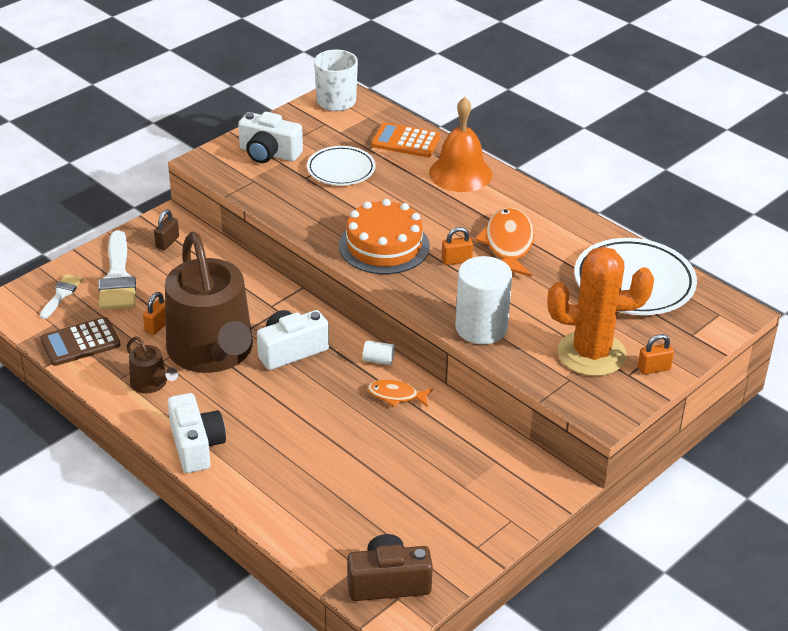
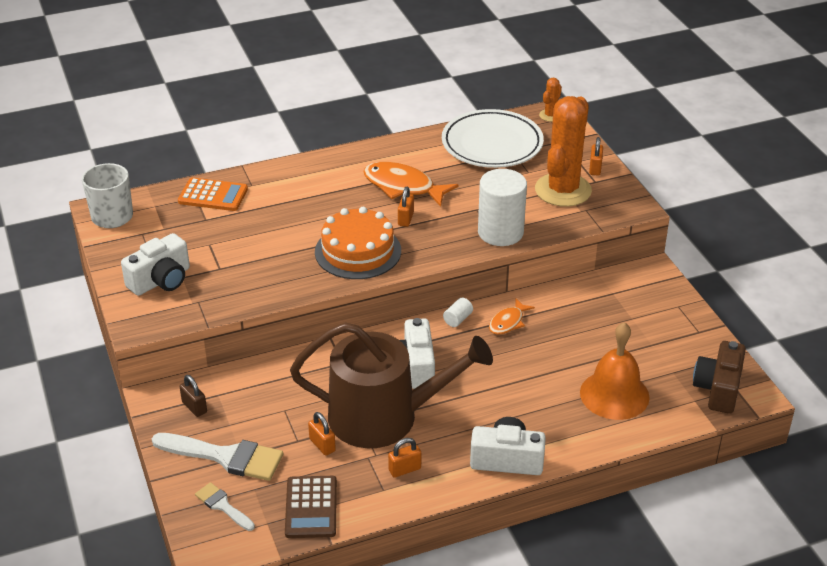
camera: 65 degrees left, 0 degrees up
(151, 383) = (405, 469): brown watering can -> orange padlock
(341, 169) = (225, 244): white plate -> none
(405, 141) = (213, 195): orange calculator -> orange calculator turned 120 degrees counterclockwise
(460, 173) = (286, 181): orange bell -> orange bell (614, 394)
(728, 311) = (550, 115): none -> orange cactus

